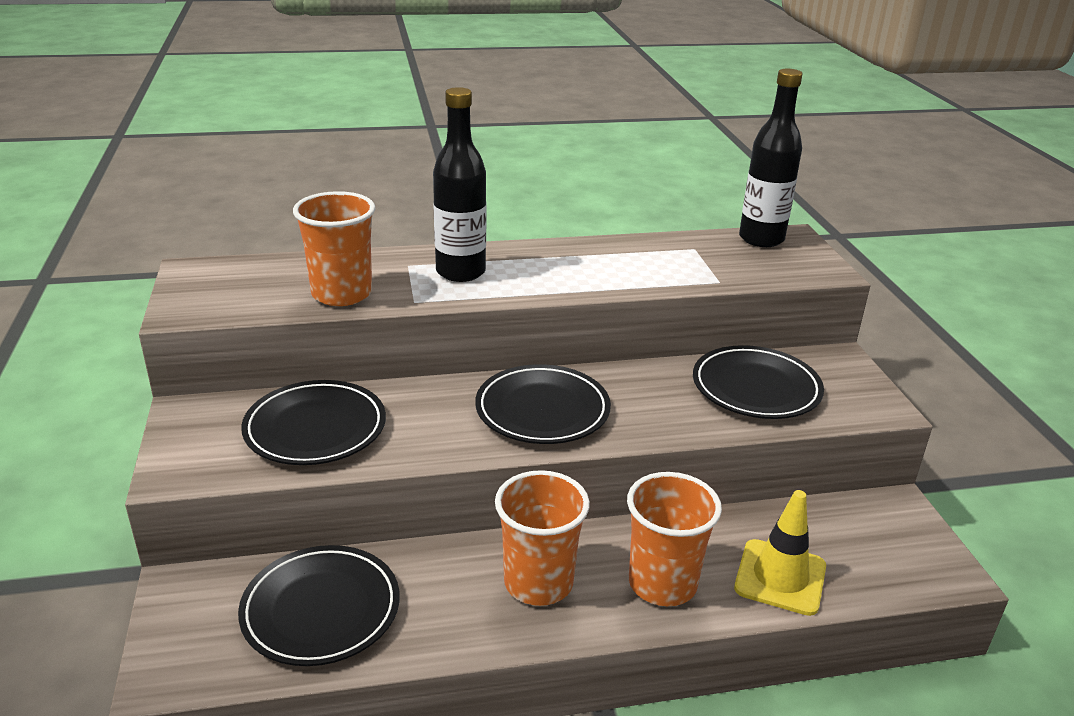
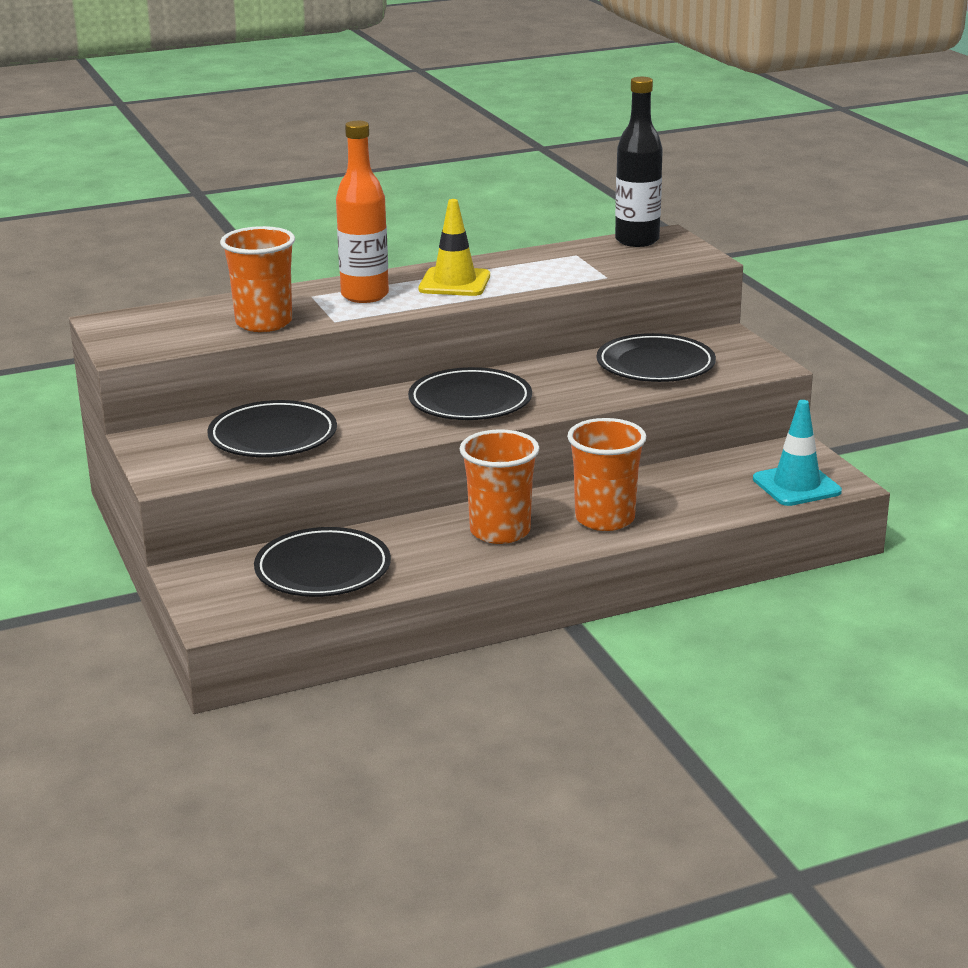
camera: 10 degrees left, 5 degrees down
(460, 272) = (365, 295): black bottle -> orange bottle
(780, 577) = (702, 503): yellow traffic cone -> yellow traffic cone (454, 283)
(895, 568) = (796, 485): none -> turquoise traffic cone

